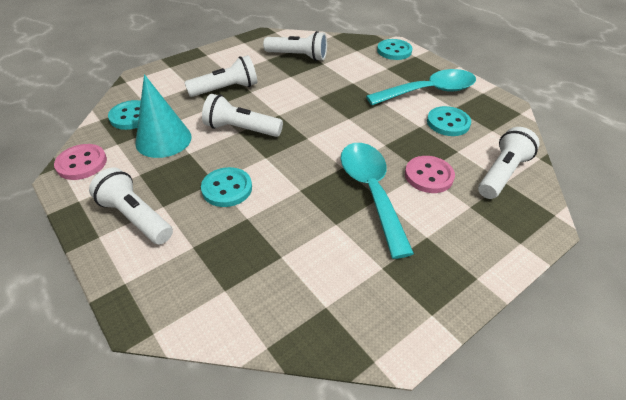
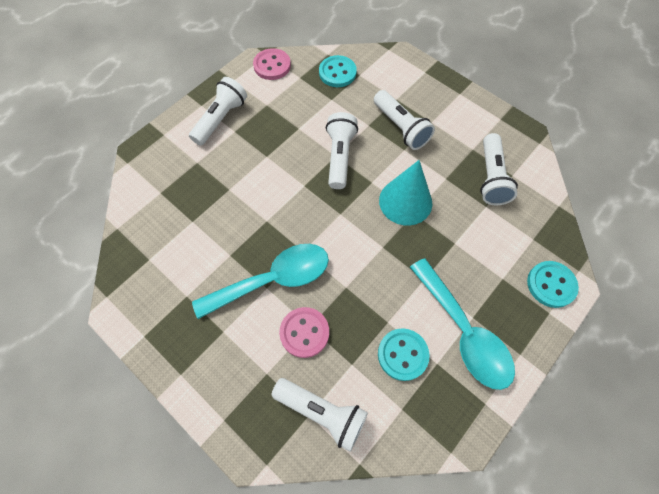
camera: 80 degrees right, 20 degrees up
(163, 139) = (311, 105): turquoise cone -> turquoise cone (405, 201)
(227, 188) = (259, 167): turquoise button -> none

